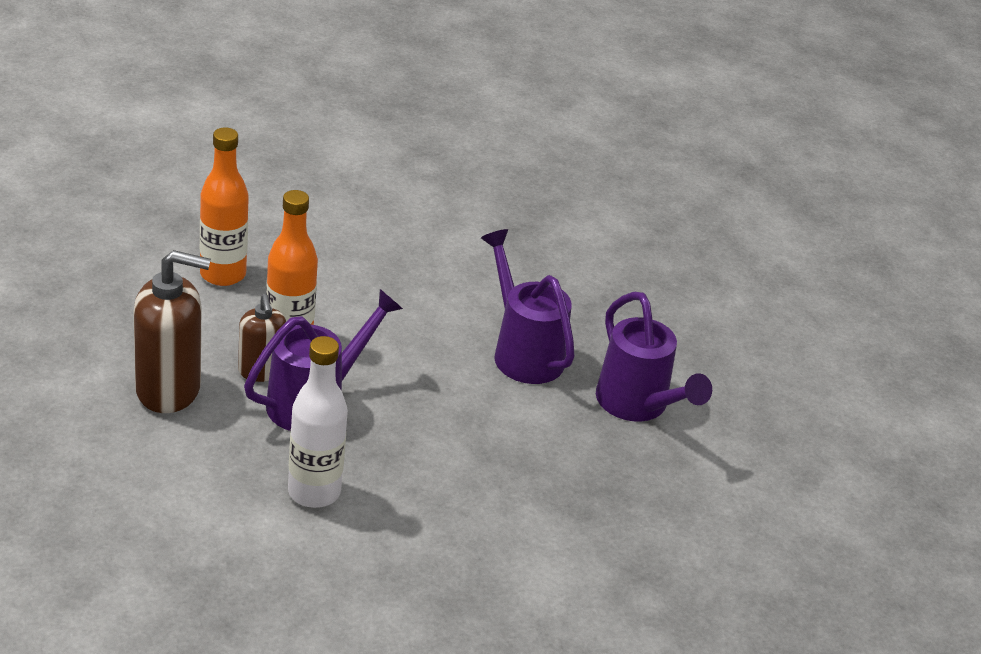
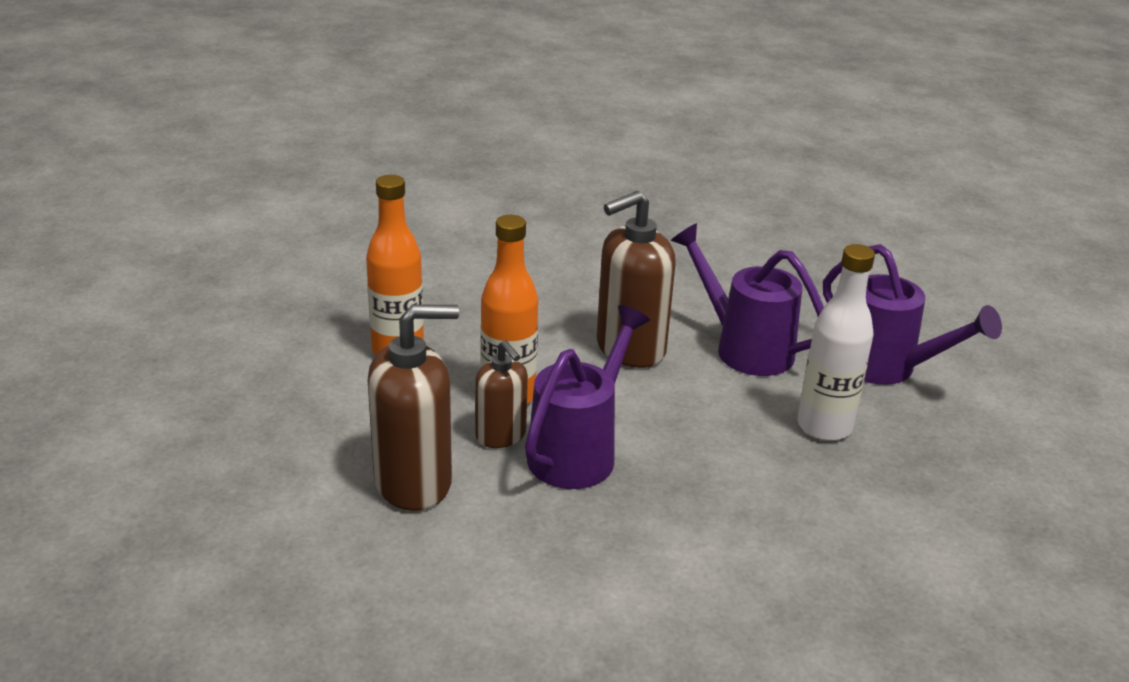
camera: 15 degrees left, 5 degrees down
(314, 492) = (644, 547): white bottle -> white bottle (824, 427)
(420, 326) = (630, 349): none -> brown soap dispenser

